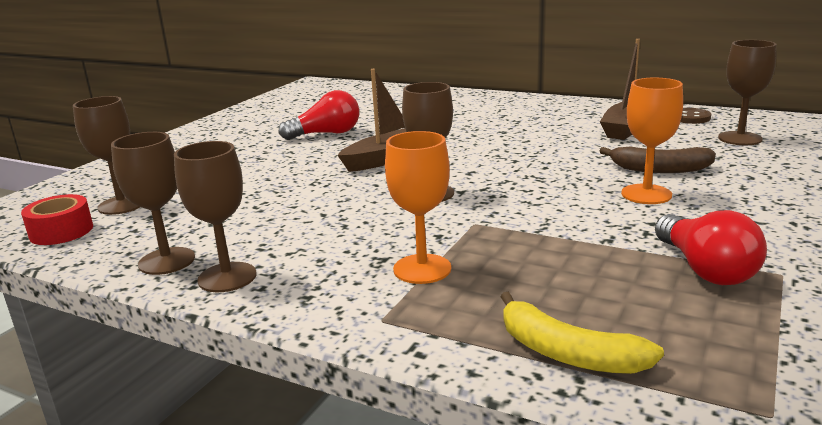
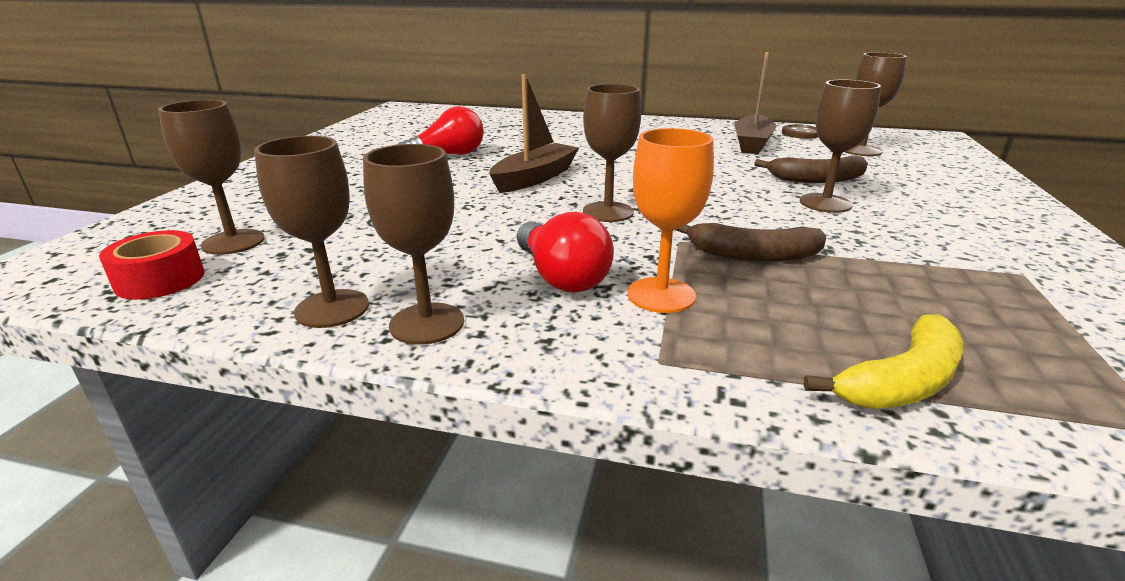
camera: 15 degrees left, 5 degrees up
(530, 240) = (752, 255): none -> brown banana
(567, 353) = (902, 381): yellow banana -> yellow banana turned 60 degrees counterclockwise
(646, 194) = (825, 203): orange goblet -> brown goblet
(705, 269) = (950, 274): red light bulb -> red light bulb (561, 277)

